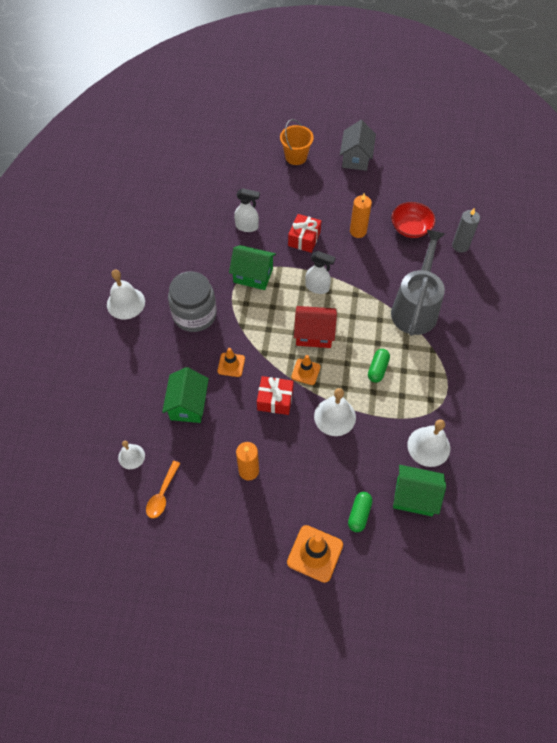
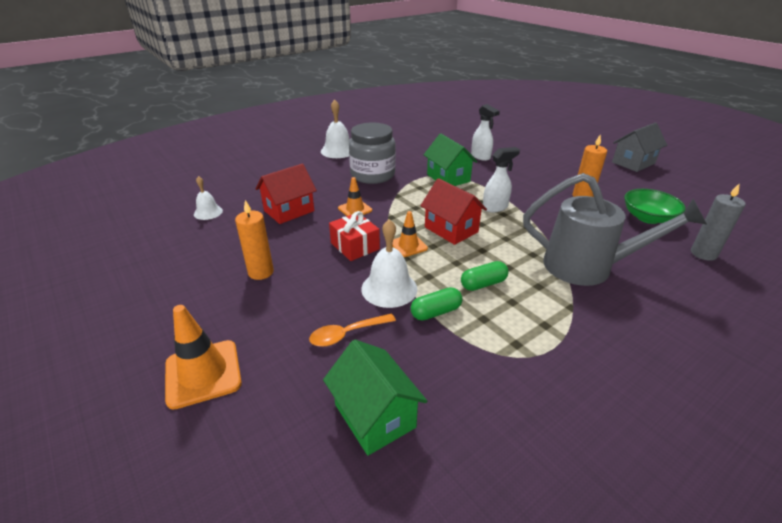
camera: 45 degrees right, 25 degrees down
(162, 494) = (185, 243): orange spoon -> orange spoon (347, 334)
(188, 405) = (289, 211): green house -> red house
(296, 157) = (573, 144): orange bucket -> none
(304, 239) = (522, 180): red gift -> none
(317, 287) = (495, 207): white spray bottle -> white spray bottle turned 90 degrees counterclockwise
(359, 514) = (293, 379): green capsule -> green capsule (436, 312)
(410, 228) = (648, 218): red bowl -> green bowl
(416, 307) = (588, 267): grey watering can -> grey watering can turned 45 degrees clockwise
(428, 446) = (458, 382): white bell -> none

